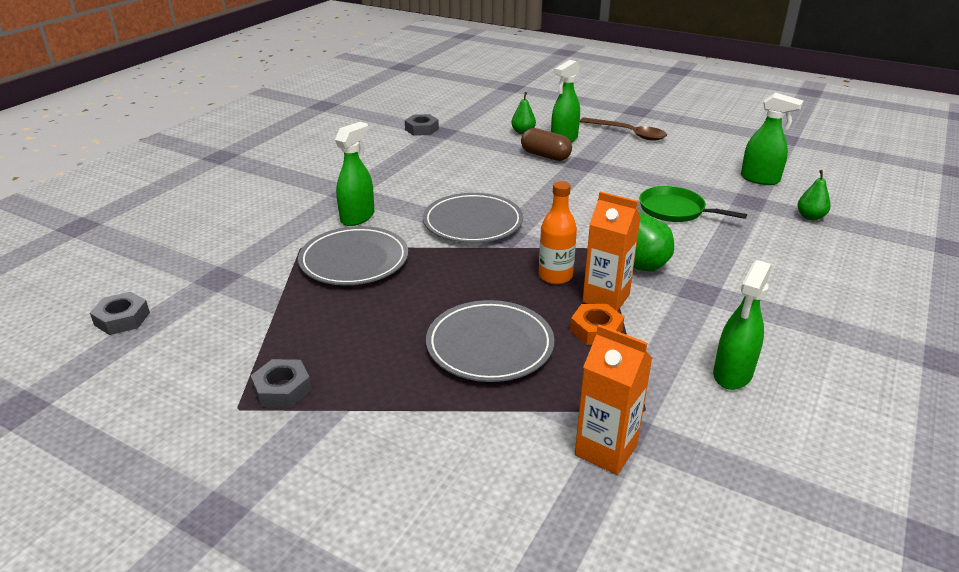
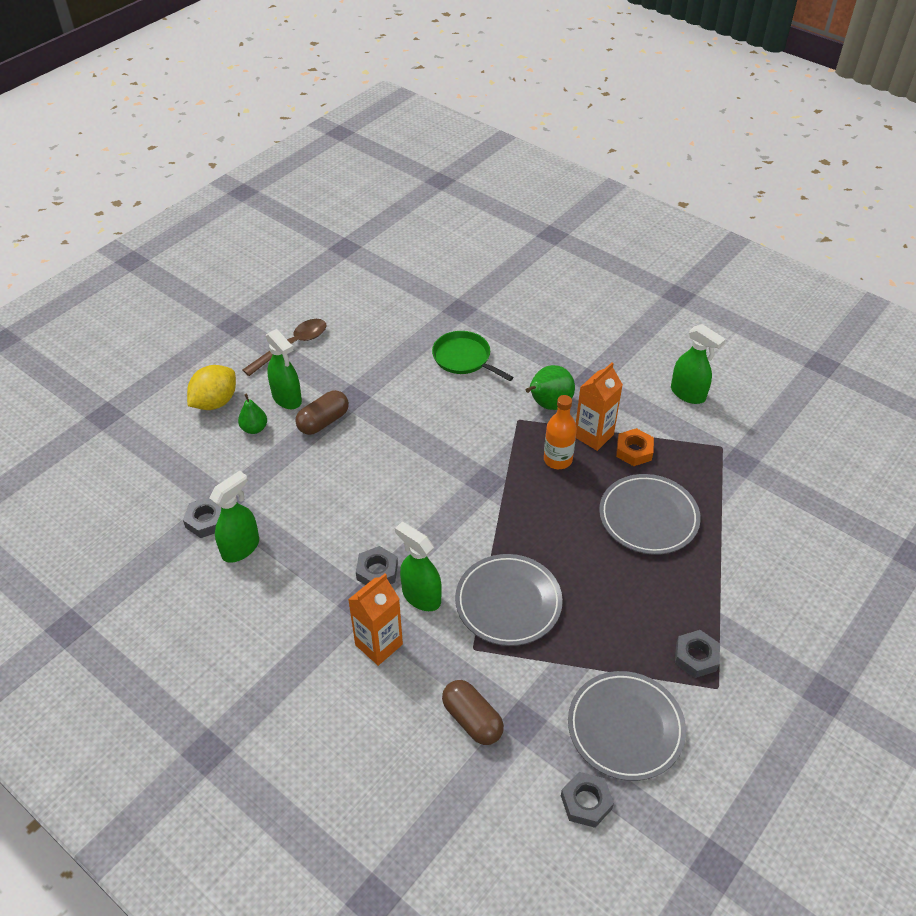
camera: 80 degrees left, 15 degrees up
(225, 252) = (472, 720): none -> brown capsule
(383, 196) = (377, 571): none -> grey nut
(473, 222) = (454, 502): grey plate -> grey plate (625, 727)
(544, 116) = (215, 402): none -> yellow lemon
(606, 450) = (759, 475): orange carton -> orange carton (379, 644)
(675, 210) = (464, 358): green pan -> green pan turned 90 degrees clockwise
(760, 179) = (422, 290): green spray bottle -> green spray bottle (241, 548)
(810, 217) = (494, 285): green pear -> none

